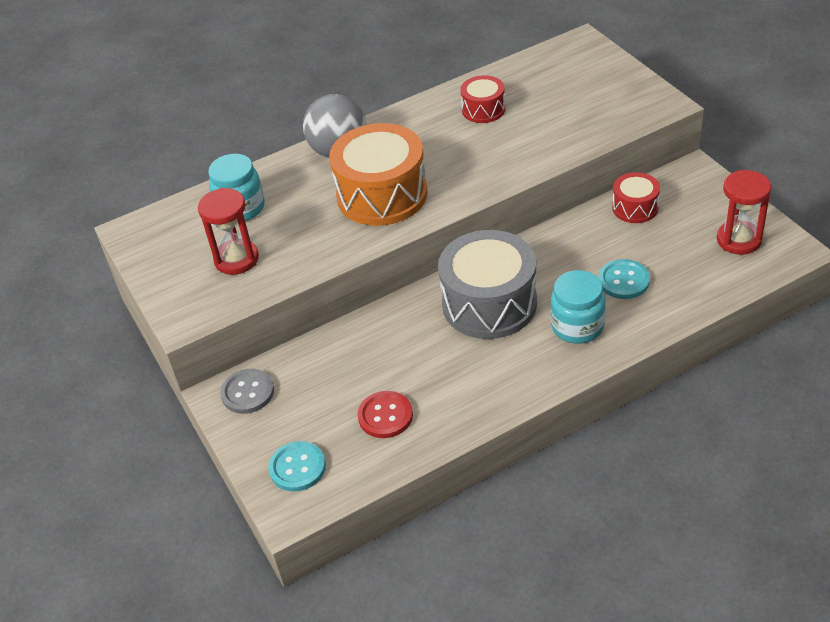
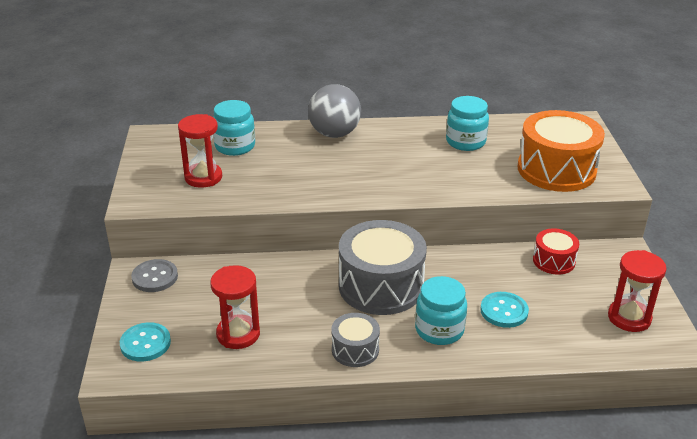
camera: 20 degrees right, 10 degrees down
(382, 195) = (342, 172): orange drum -> orange drum (556, 170)
(385, 416) = (238, 334): red button -> red hourglass
(483, 109) = (465, 142): red drum -> turquoise jar
(512, 381) = (355, 350): none -> grey drum

